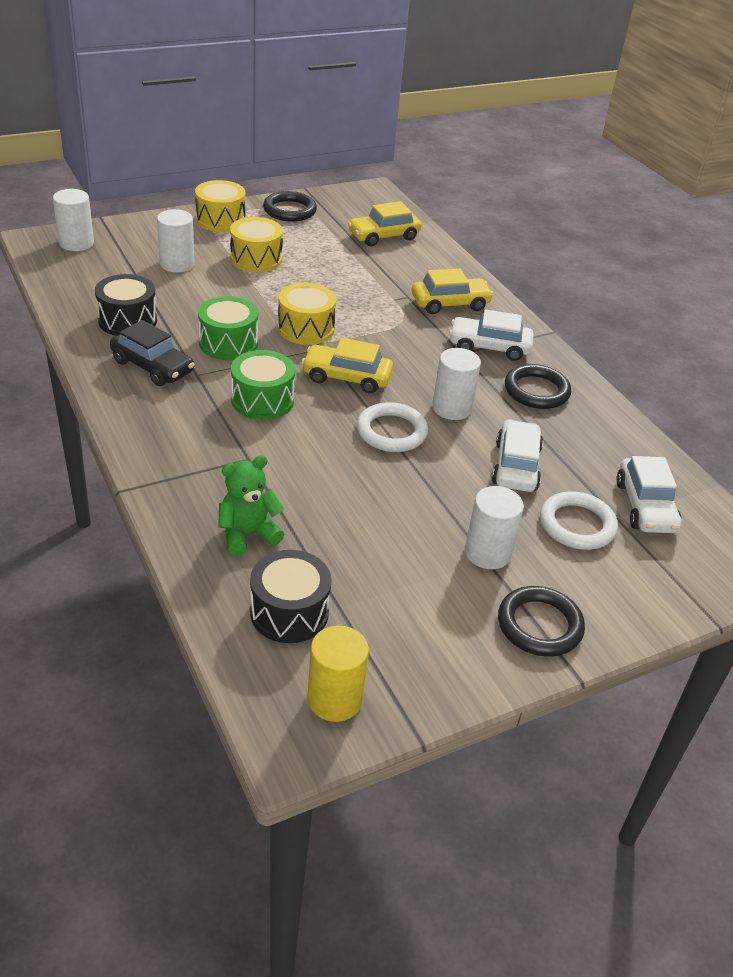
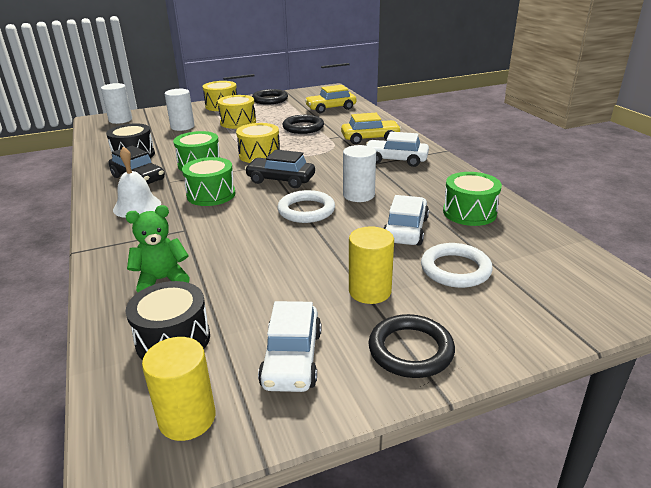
camera: 10 degrees right, 10 degrees down
(171, 417) = (137, 206): none -> white bell
(346, 377) = (281, 180): yellow car -> black car
(487, 553) = (370, 291): white cylinder -> yellow cylinder
(536, 391) = (429, 183): black ring -> black ring (303, 127)
(588, 441) = (469, 212): none -> green drum
(645, 506) = (519, 255): white car -> white car (292, 358)

